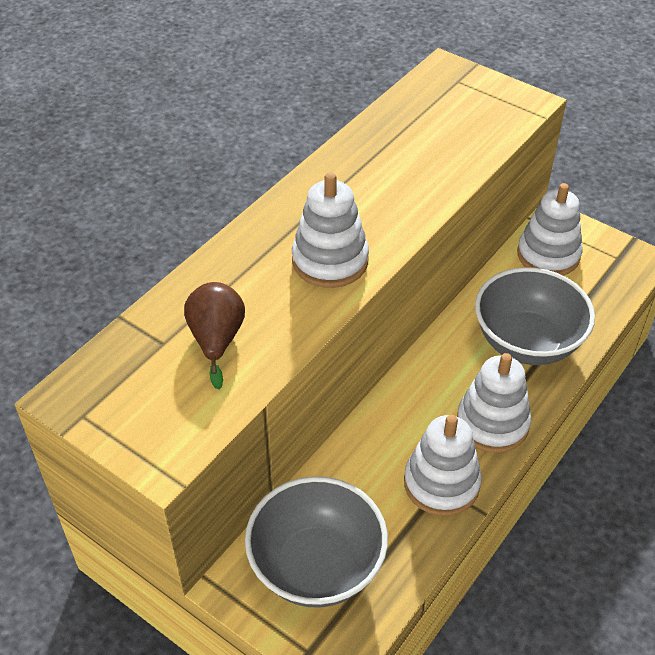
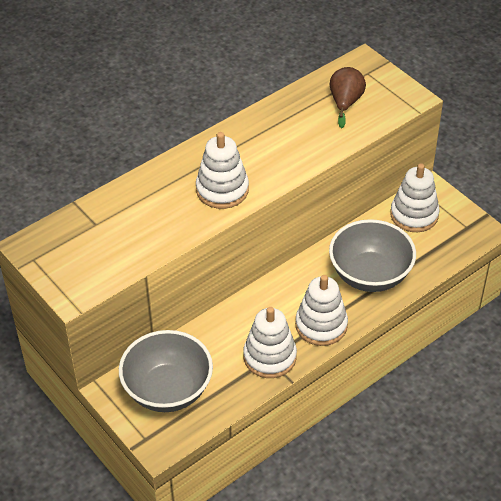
camera: 15 degrees right, 0 degrees up
(216, 340) = (130, 228): brown pear -> brown pear (345, 103)

